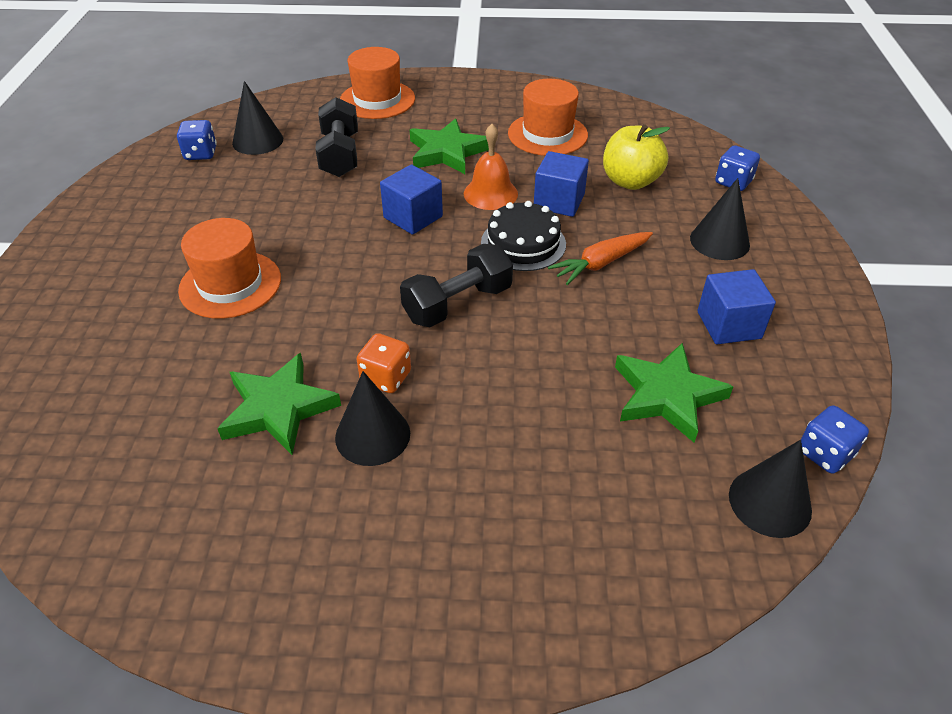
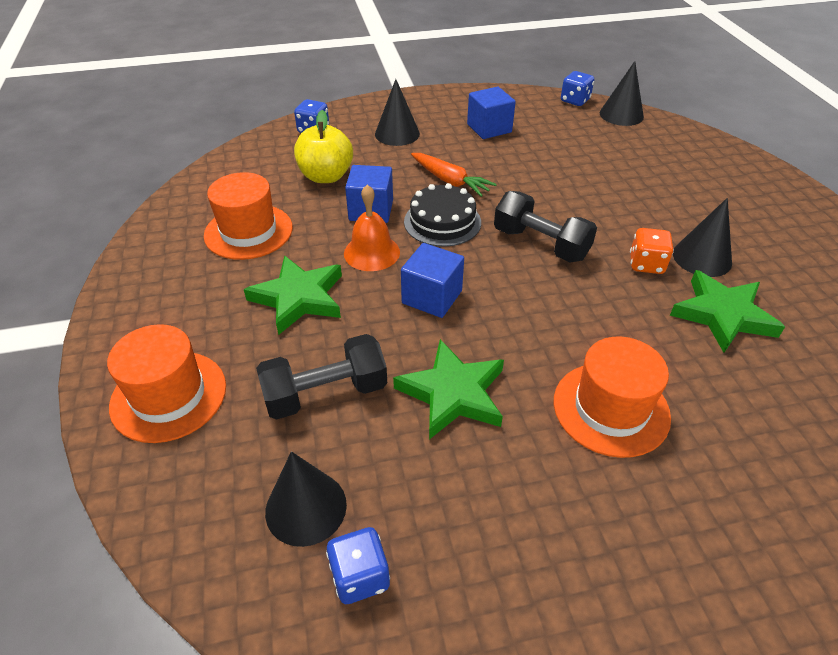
camera: 105 degrees left, 0 degrees up
(667, 395) = (569, 146): green star -> green star (453, 393)

